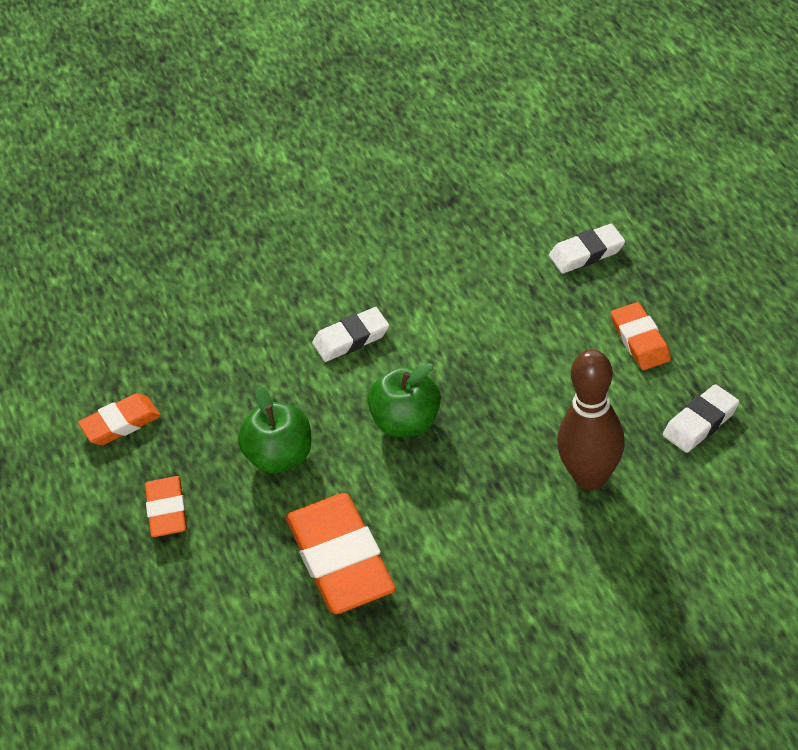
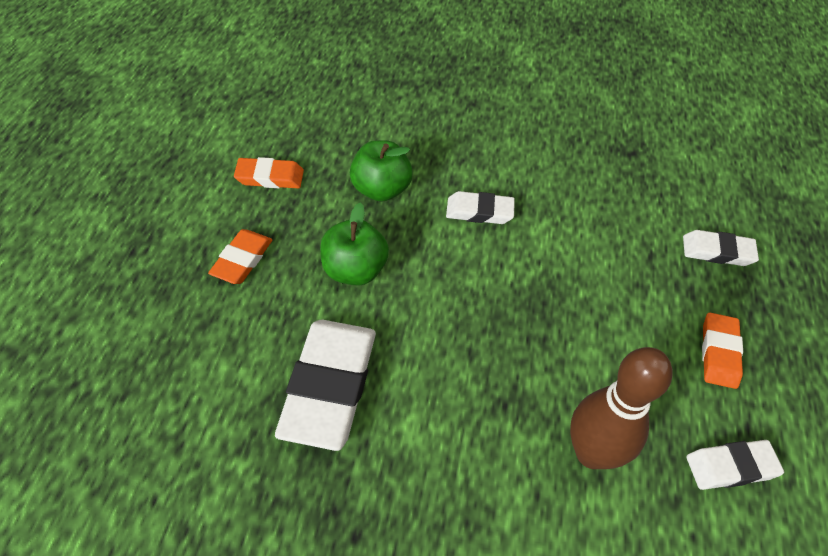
camera: 25 degrees right, 5 degrees up
(340, 560) = (329, 386): orange eraser -> white eraser
(406, 423) = (470, 303): green apple -> green apple (380, 189)

